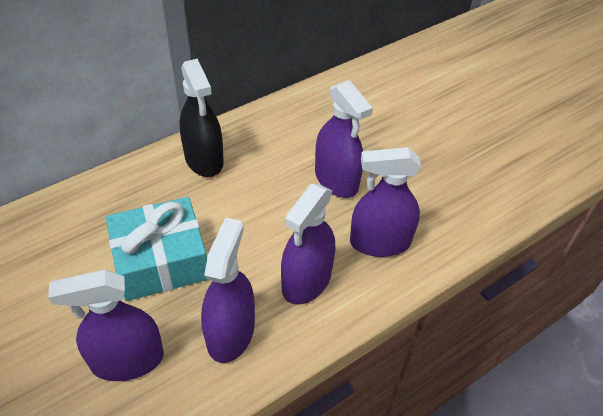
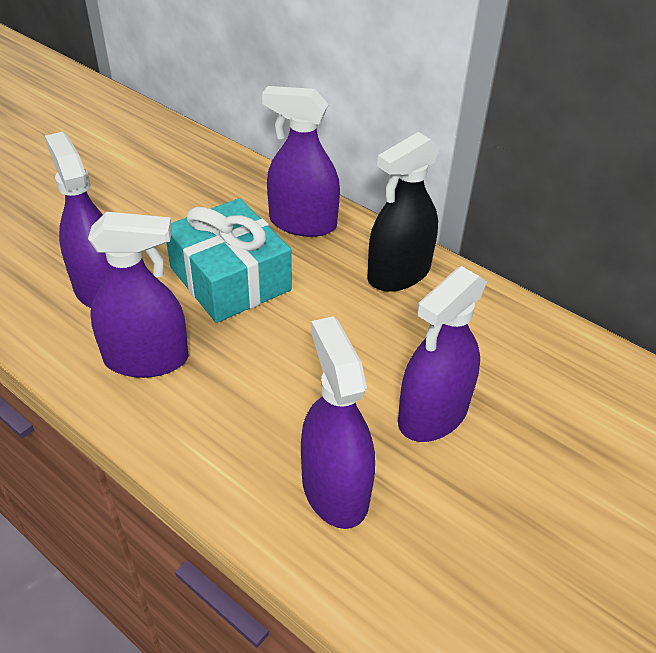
camera: 75 degrees right, 5 degrees down
(306, 281) = (239, 415): purple spray bottle -> purple spray bottle (303, 223)

